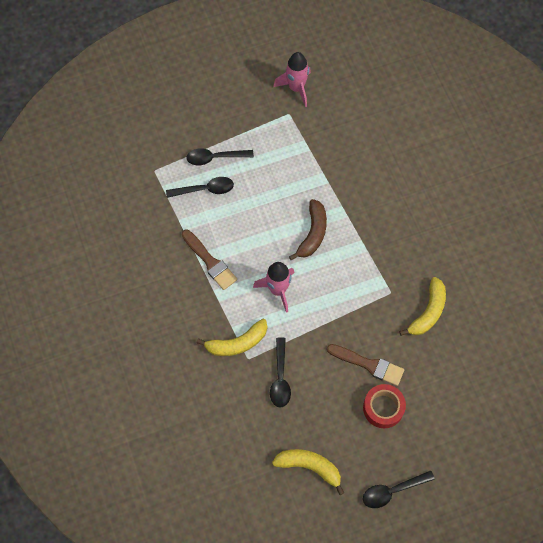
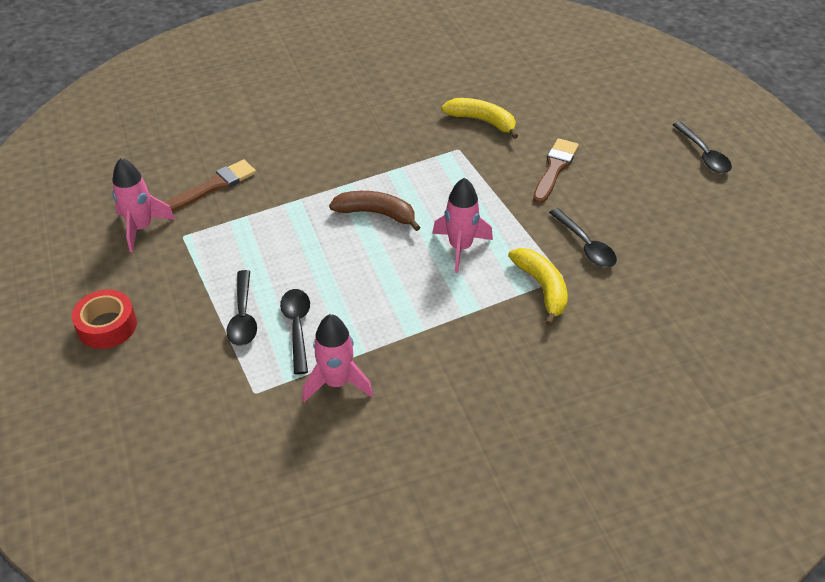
camera: 90 degrees left, 20 degrees down
(159, 215) = (337, 382): none -> pink rocket
(210, 262) = (418, 319): brown brush -> brown brush (214, 186)
(280, 378) = (585, 245): black spoon -> black spoon turned 60 degrees clockwise
(309, 467) = (695, 220): yellow banana -> none
(383, 408) = (607, 159): red tape -> red tape (107, 326)

